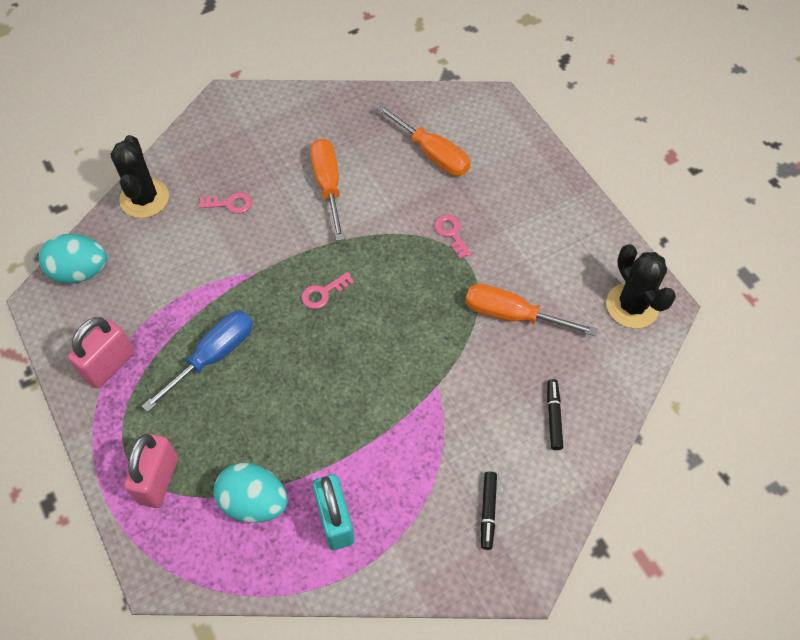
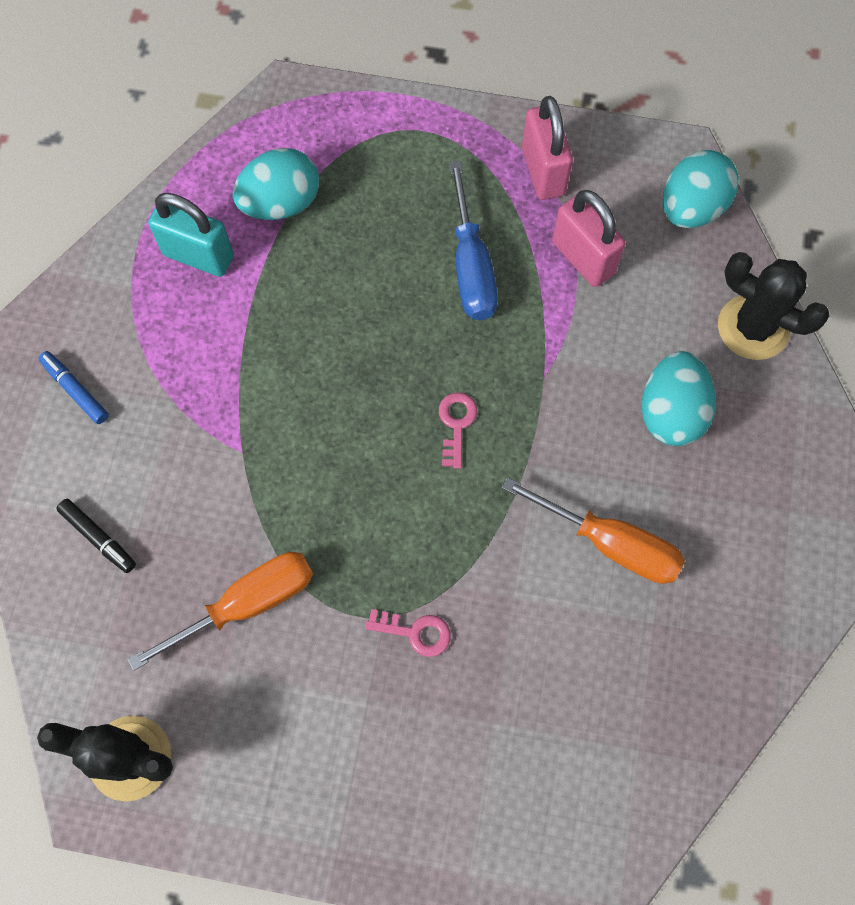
camera: 130 degrees right, 10 degrees up
(158, 480) = (377, 143): pink padlock -> pink padlock (583, 258)
(230, 204) = (671, 412): pink key -> turquoise egg
(432, 154) = (559, 716): orange screwdriver -> none
(488, 512) = (75, 390): black marker -> blue marker

